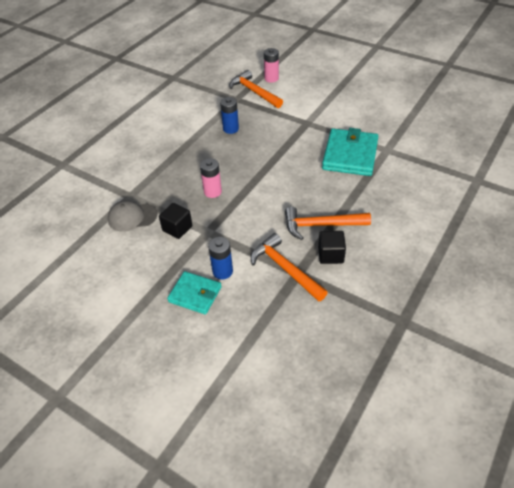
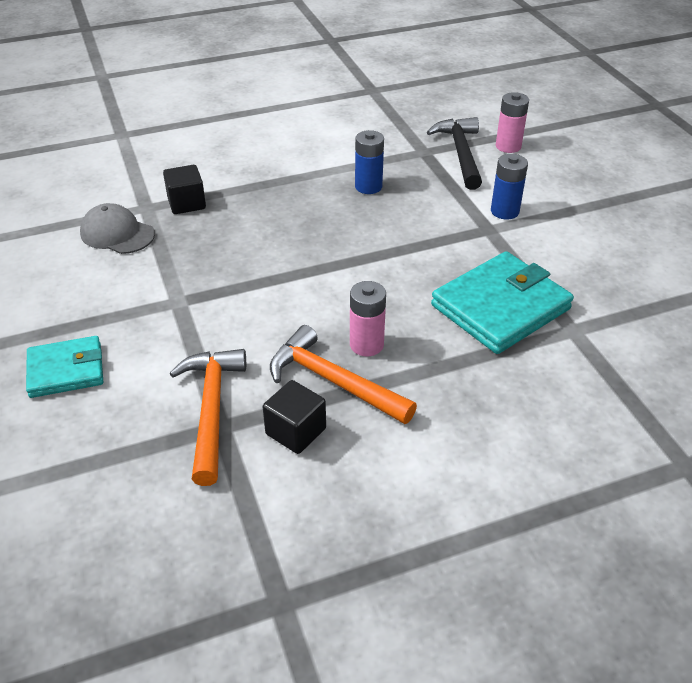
camera: 35 degrees right, 5 degrees down
(177, 228) = (148, 276): black cube -> black cube (186, 203)
(195, 294) = (66, 370): turquoise wallet -> turquoise wallet turned 75 degrees counterclockwise
(212, 192) = (246, 254): pink battery -> pink battery (366, 345)
(222, 271) = (132, 362): blue battery -> blue battery (504, 211)
(254, 92) = (460, 153): orange hammer -> black hammer

